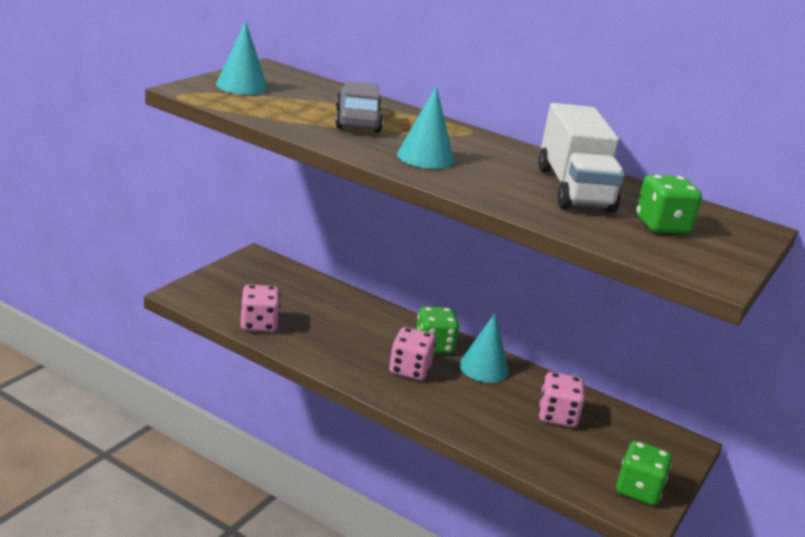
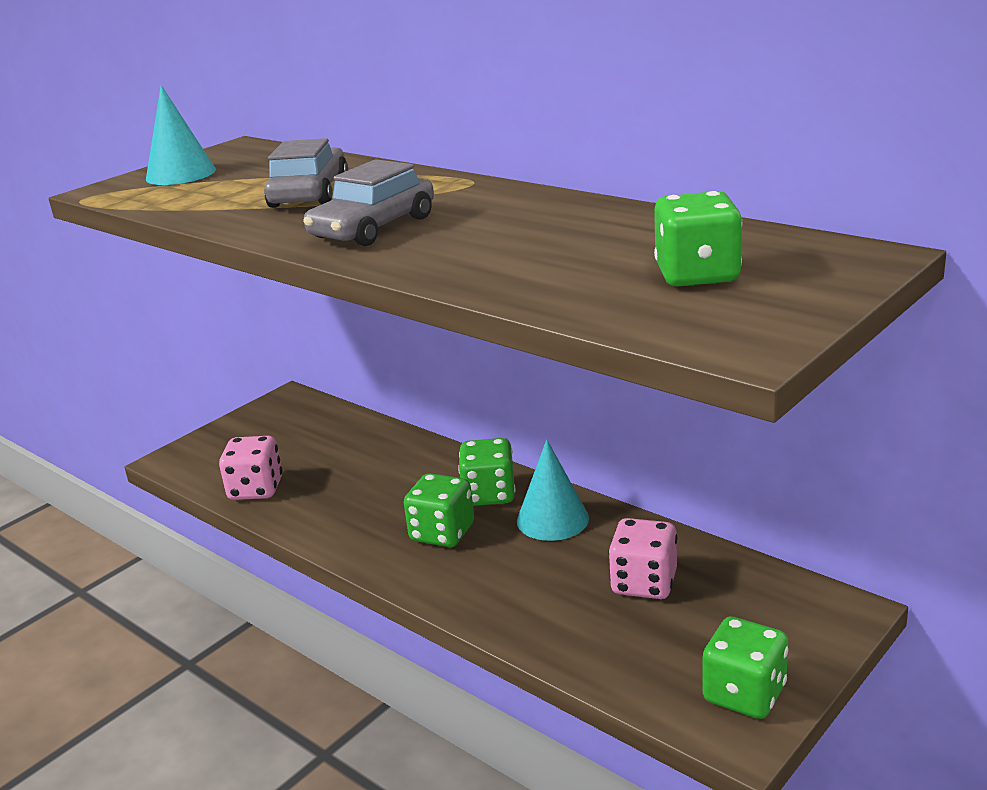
camera: 15 degrees right, 0 degrees up
(409, 370) = (442, 533): pink dice -> green dice
(425, 157) = (373, 228): turquoise cone -> grey car
(574, 189) = (580, 240): white truck -> none

